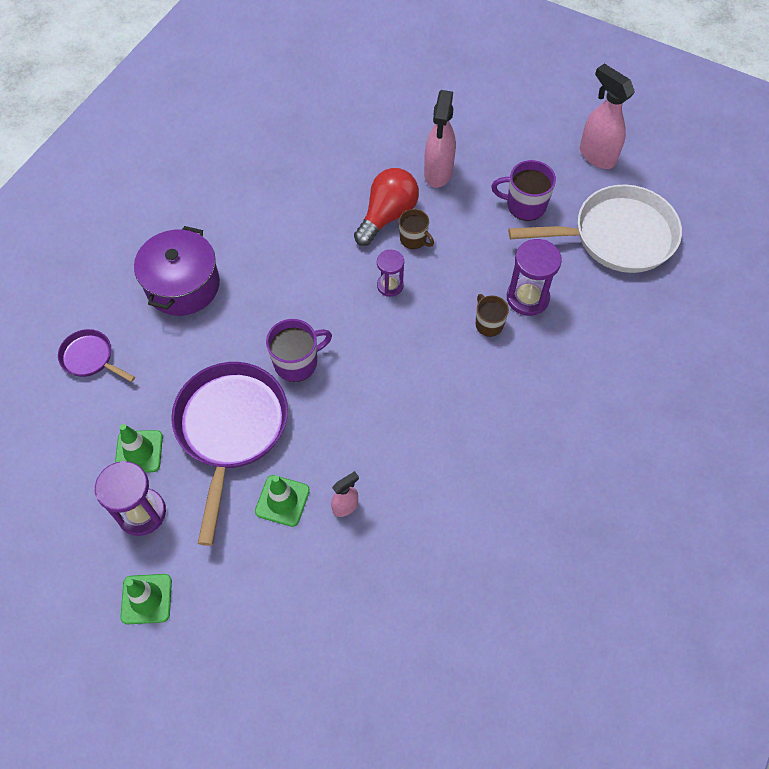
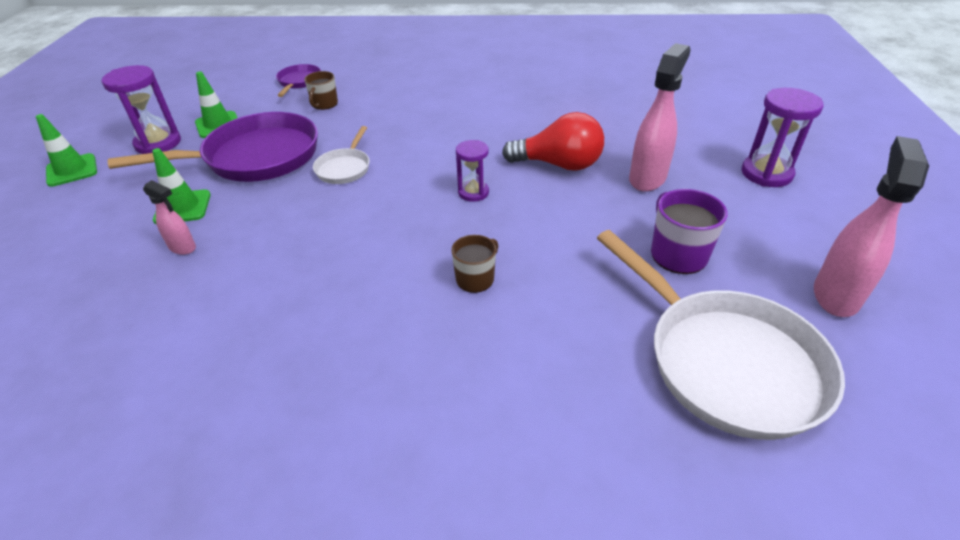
camera: 65 degrees right, 20 degrees down
(183, 285) = (391, 94): purple pot -> none
(297, 362) = (344, 168): purple mug -> white pan
(414, 239) = (545, 189): brown mug -> brown mug (324, 104)
(438, 173) = (647, 178): pink spray bottle -> pink spray bottle turned 135 degrees clockwise
(527, 298) = (540, 301): purple hourglass -> purple hourglass (766, 173)

